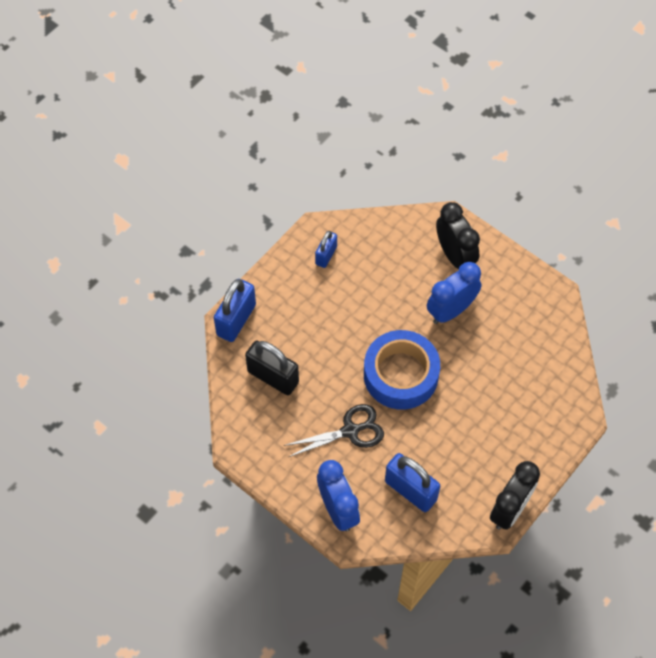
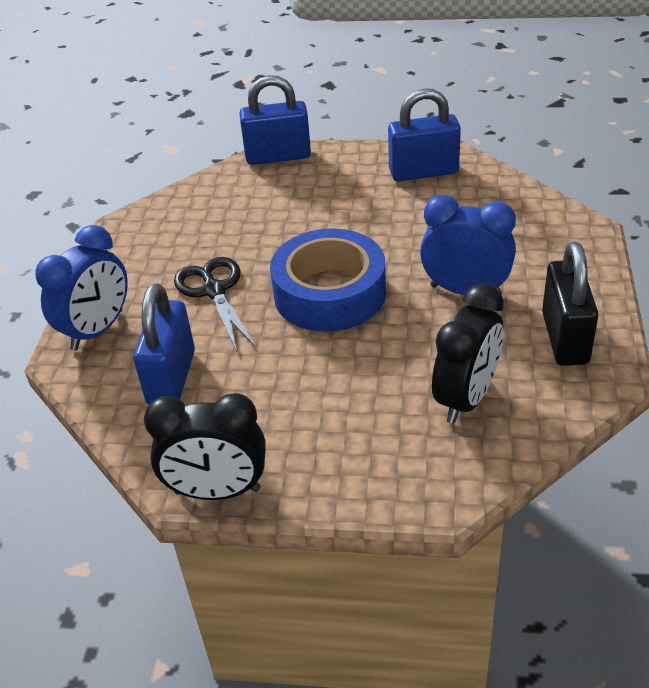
camera: 60 degrees right, 20 degrees down
(273, 377) = (233, 207): black padlock -> black padlock (565, 338)
(326, 255) = (423, 172): blue padlock -> blue padlock, size x1.68
(350, 431) = (214, 291): black scissors -> black scissors turned 150 degrees counterclockwise
(455, 256) = (545, 257): black clock -> black clock (466, 398)

